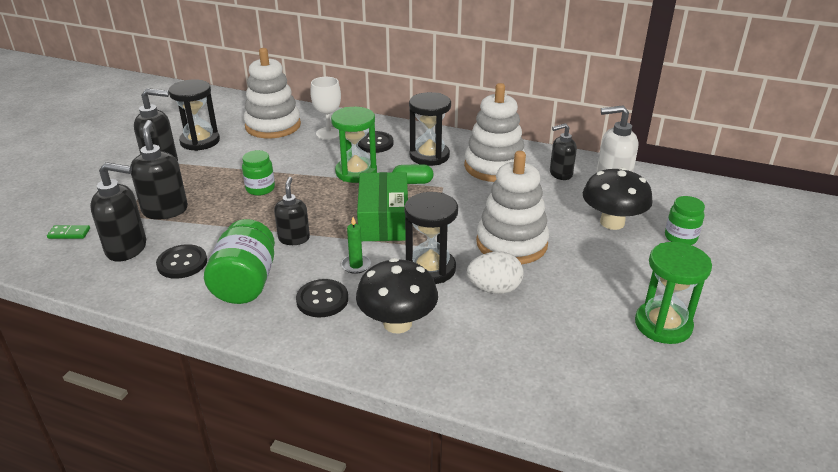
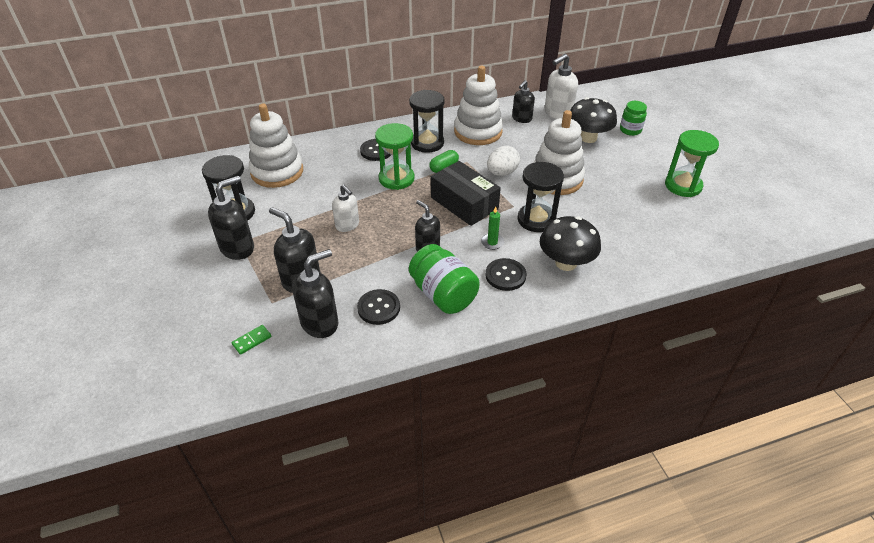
camera: 40 degrees left, 10 degrees up
(260, 189) = (347, 225): green jar -> white soap dispenser
(329, 133) = (331, 158): white goblet -> none
(383, 220) = (464, 203): green box -> black box
(494, 289) = (585, 212): white egg -> white egg (502, 173)

